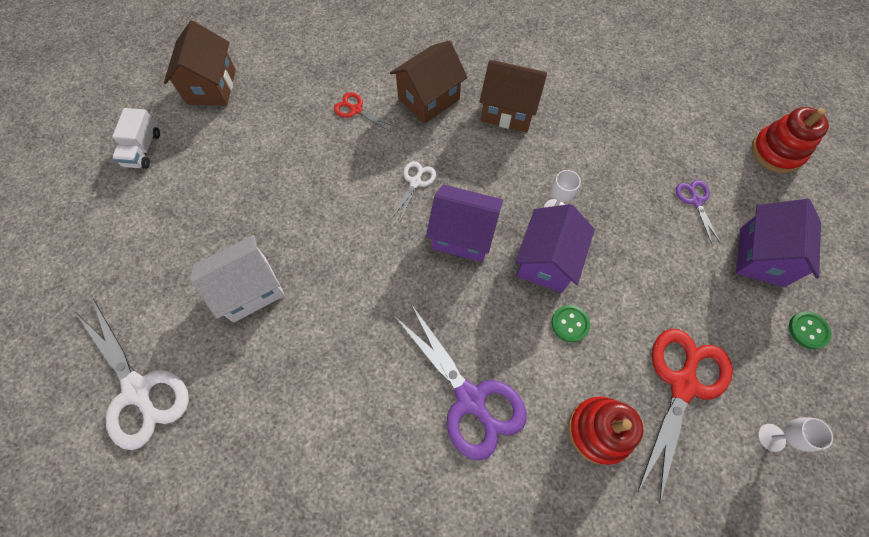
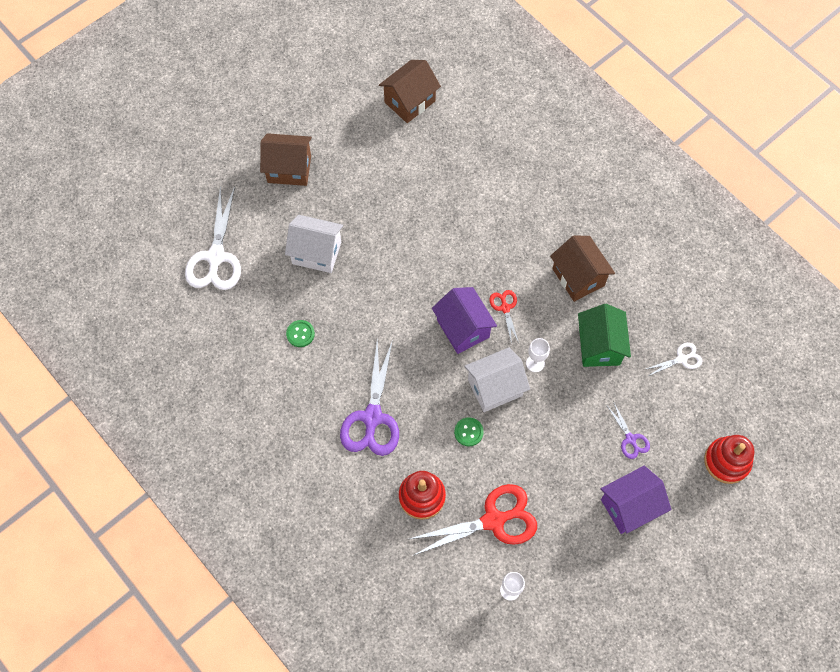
camera: 45 degrees right, 0 degrees up
(143, 149) = (334, 113): white truck -> none
(356, 110) = (482, 193): red scissors -> red scissors (505, 308)
(415, 182) = (469, 272): white scissors -> white scissors (681, 359)
(429, 99) = (535, 225): brown house -> brown house (289, 169)
(546, 261) = (495, 387): purple house -> white house
(586, 149) = (599, 346): none -> green house
(695, 201) = (630, 439): purple scissors -> purple scissors turned 120 degrees clockwise
(808, 330) = (603, 567): green button -> green button (300, 334)

